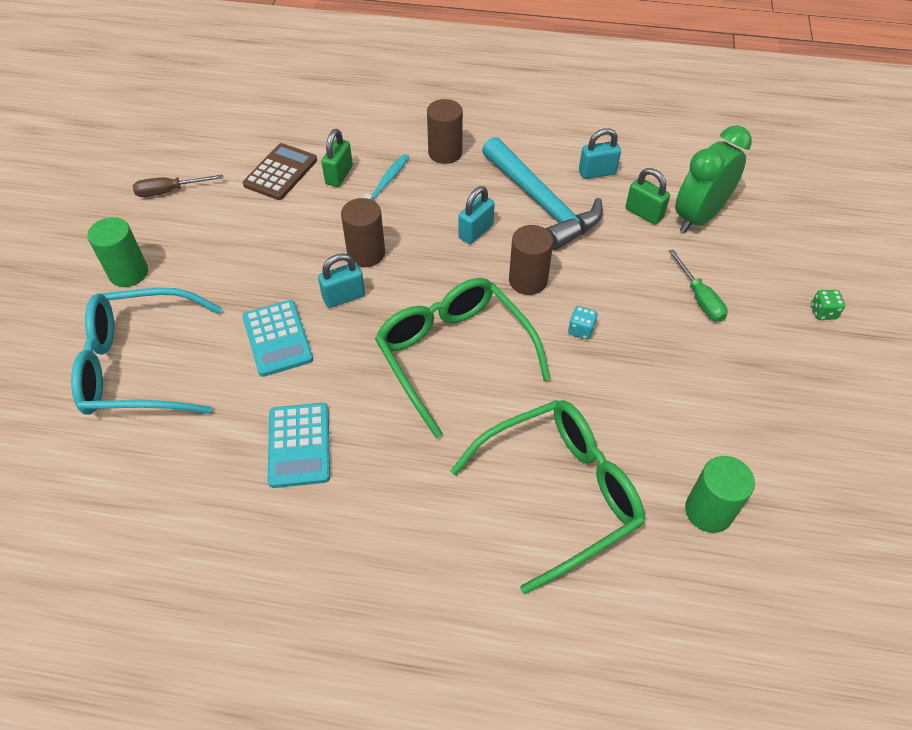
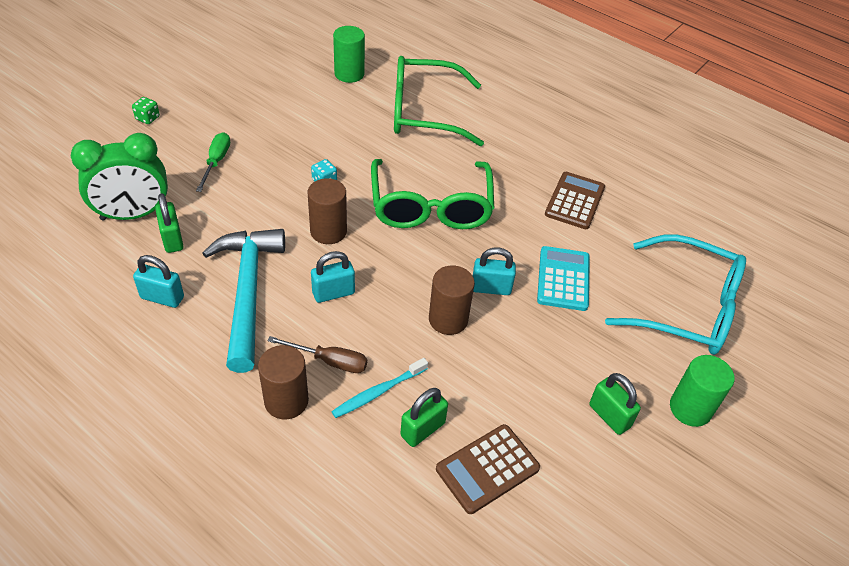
camera: 155 degrees left, 5 degrees down
(169, 191) = (630, 506): brown screwdriver -> brown screwdriver (330, 361)
(199, 239) = (609, 416): none -> green padlock
(299, 445) = (574, 201): turquoise calculator -> brown calculator

